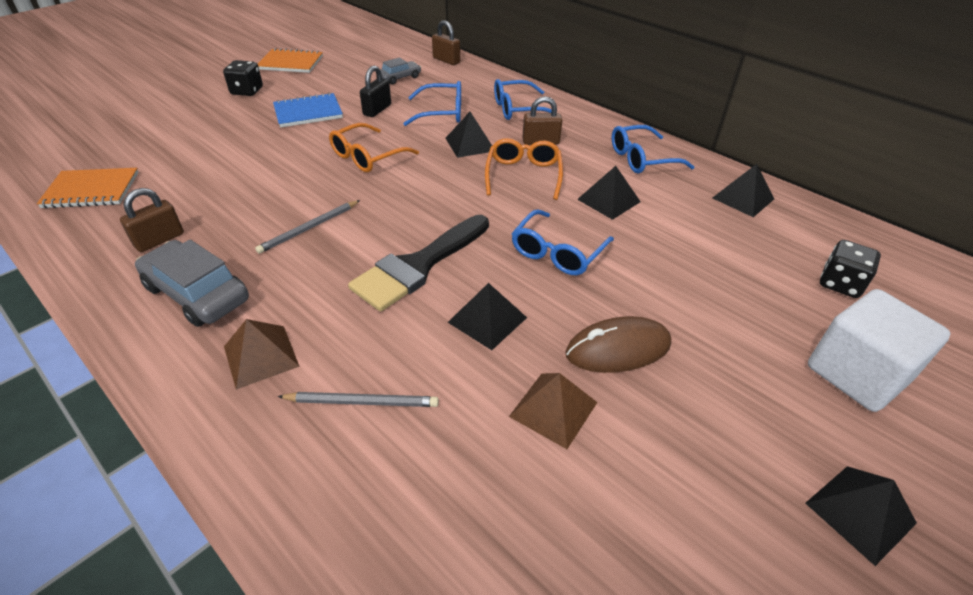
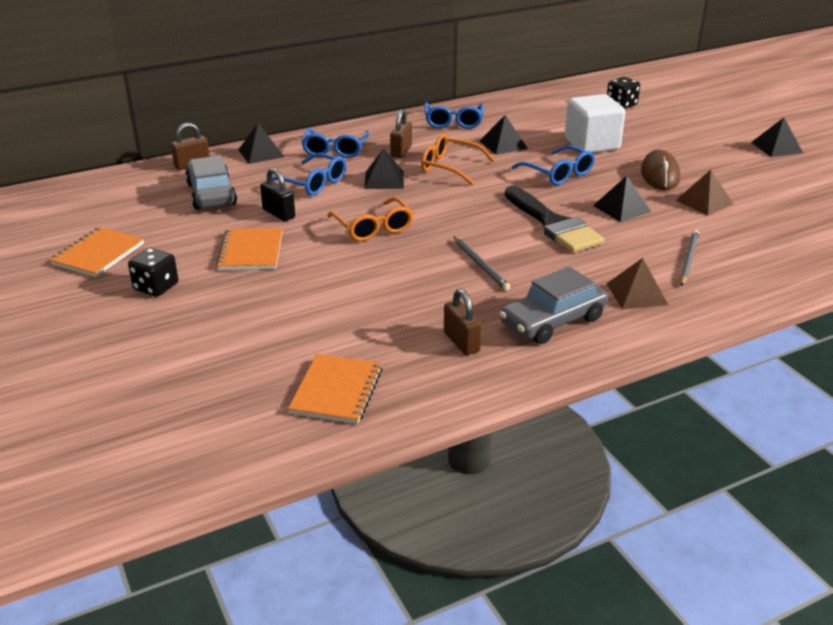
camera: 70 degrees left, 10 degrees down
(308, 112) = (251, 251): blue notebook -> orange notebook
(399, 78) = (211, 194): grey car -> grey car, size x1.74
(442, 113) = (313, 183): blue glasses -> blue glasses turned 105 degrees clockwise
(743, 198) = (524, 105): black pyramid -> black pyramid (261, 153)
(857, 373) = (692, 122): white cube -> white cube (591, 144)

